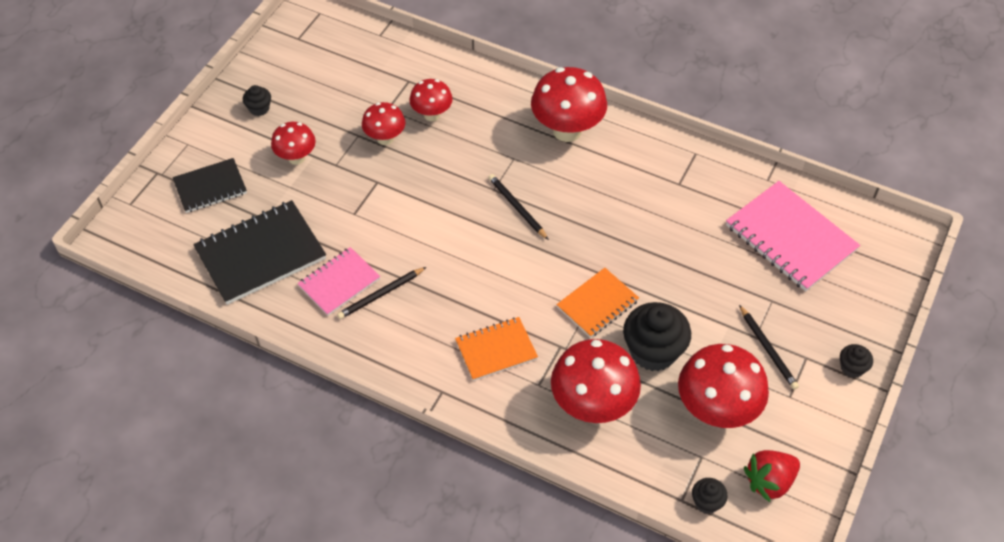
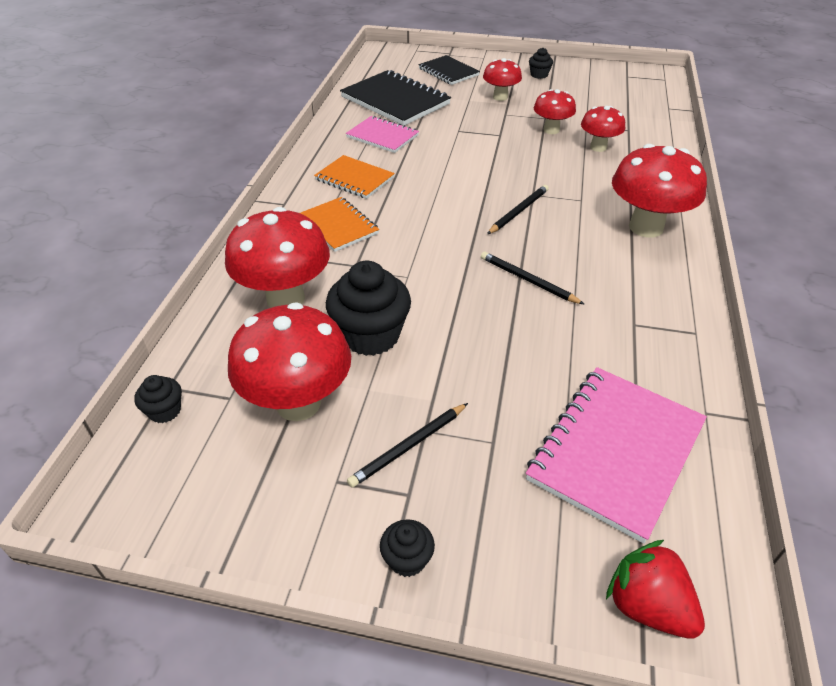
camera: 75 degrees right, 10 degrees down
(381, 294) = (378, 157): black pencil -> black pencil (528, 280)
(597, 304) = (420, 283): orange notebook -> orange notebook (354, 179)
(769, 481) = (196, 472): red strawberry -> red strawberry (647, 606)

